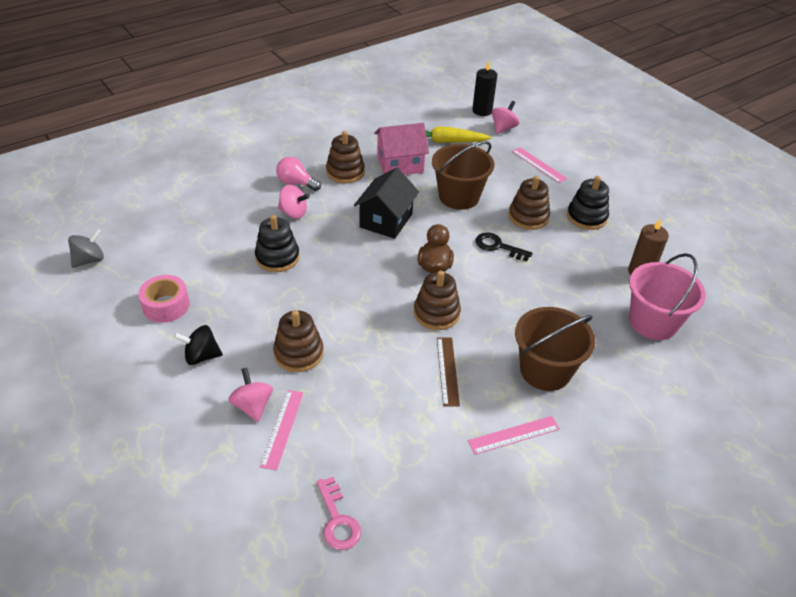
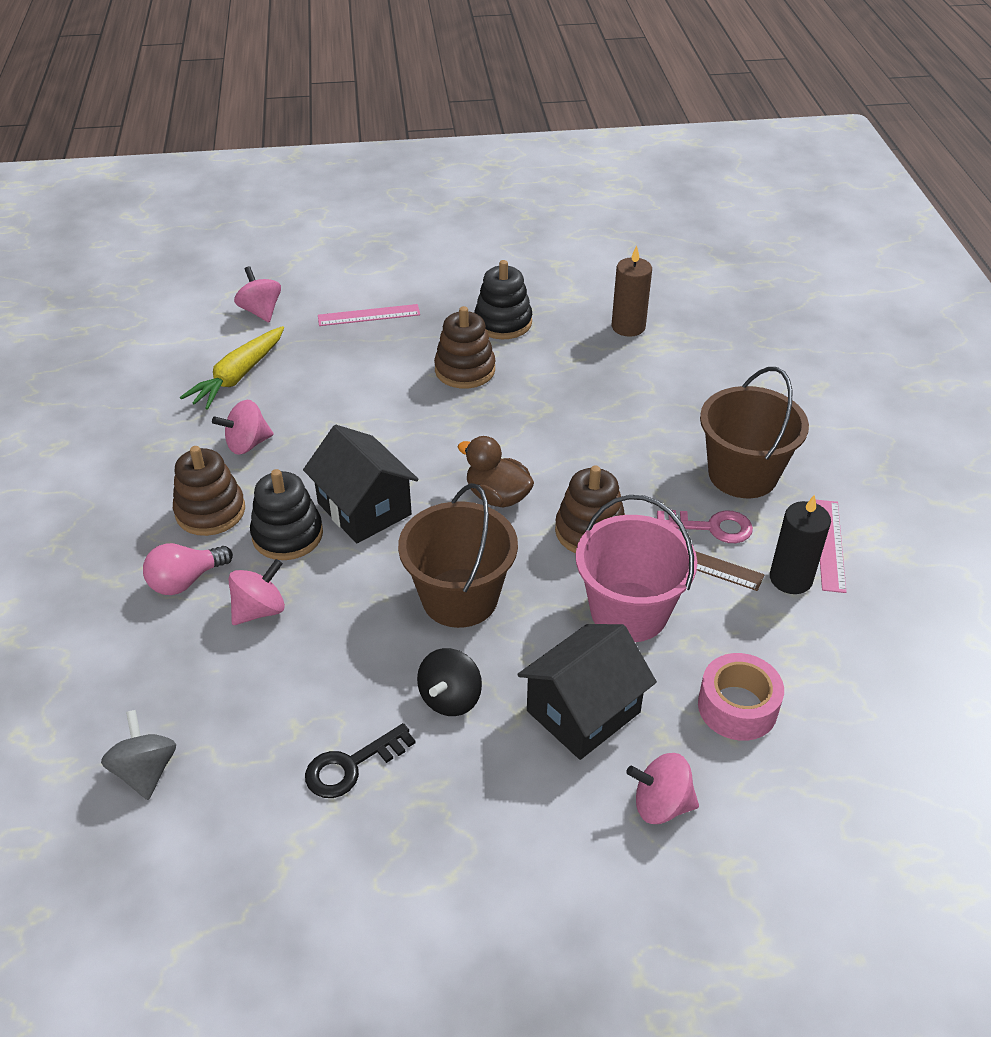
camera: 60 degrees left, 0 degrees up
(89, 260) = (152, 964): grey spinning top -> grey spinning top (146, 771)
(166, 305) = (368, 863): pink tape -> pink tape (737, 707)
(201, 356) = (521, 843): black spinning top -> black spinning top (450, 698)
(277, 257) = (354, 667): black stacking toy -> black stacking toy (287, 535)
(282, 428) = (721, 781): pink ruler -> none
(298, 353) = (583, 711): brown stacking toy -> black house
(337, 519) = (900, 770): pink key -> pink key (711, 527)
(400, 164) = (247, 444): pink house -> pink spinning top
(459, 197) = (372, 414): brown bucket -> brown bucket (459, 598)
(482, 111) = (201, 313): black candle -> black candle (790, 578)
(498, 246) = (502, 421): black key -> black key (352, 766)
(653, 322) = (712, 356): pink bucket -> pink bucket (629, 612)

